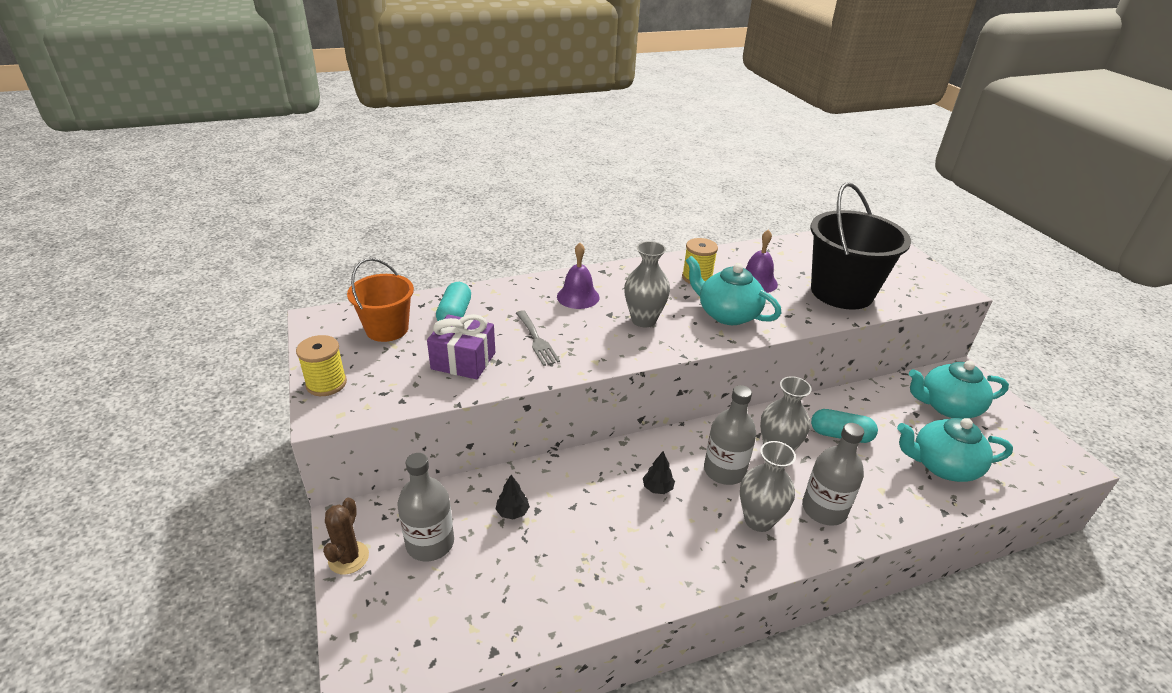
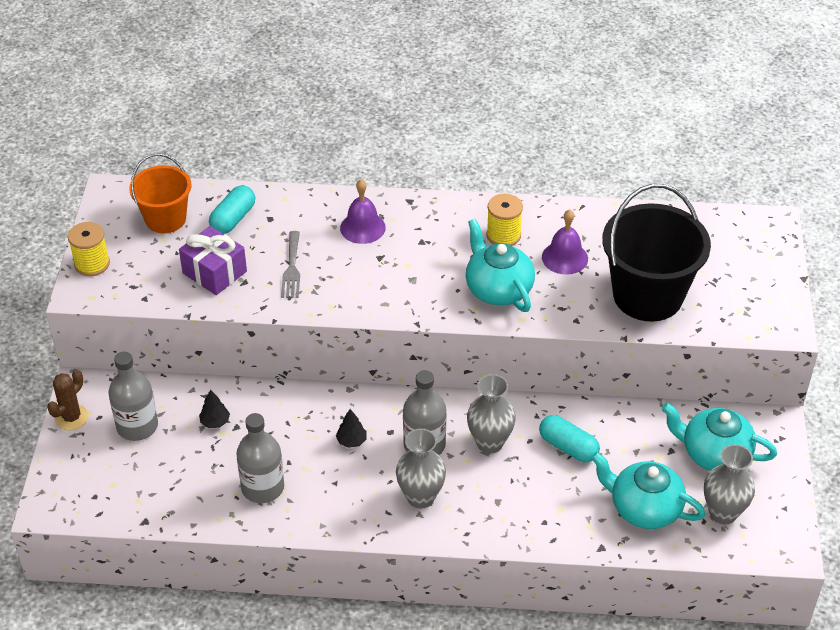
camera: 25 degrees right, 10 degrees up
(643, 320) = (408, 273): grey vase -> grey vase (723, 513)
(824, 509) = (488, 508): grey bottle -> grey bottle (263, 487)

